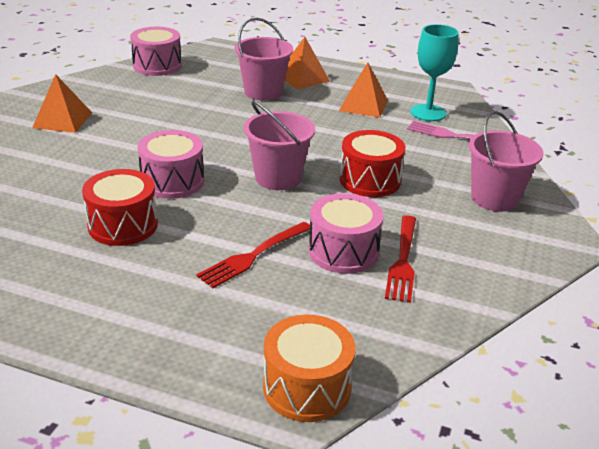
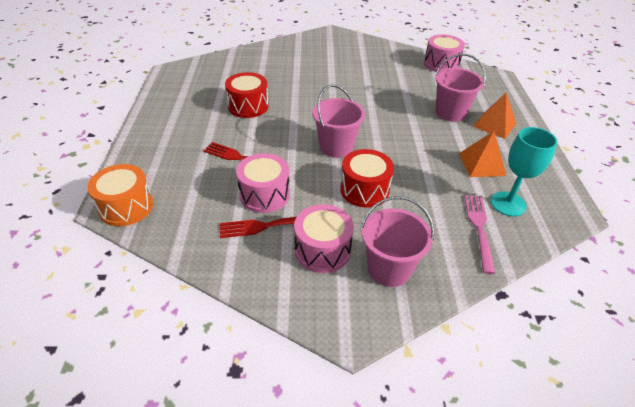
camera: 70 degrees right, 10 degrees up
(62, 120) = (341, 56): orange pyramid -> none
(172, 181) = (303, 109): pink drum -> pink drum (322, 250)

